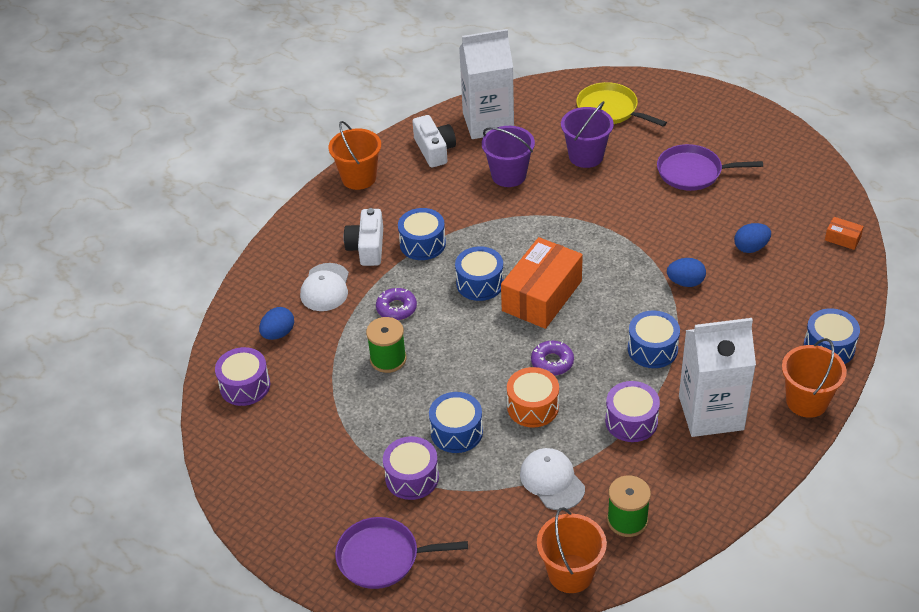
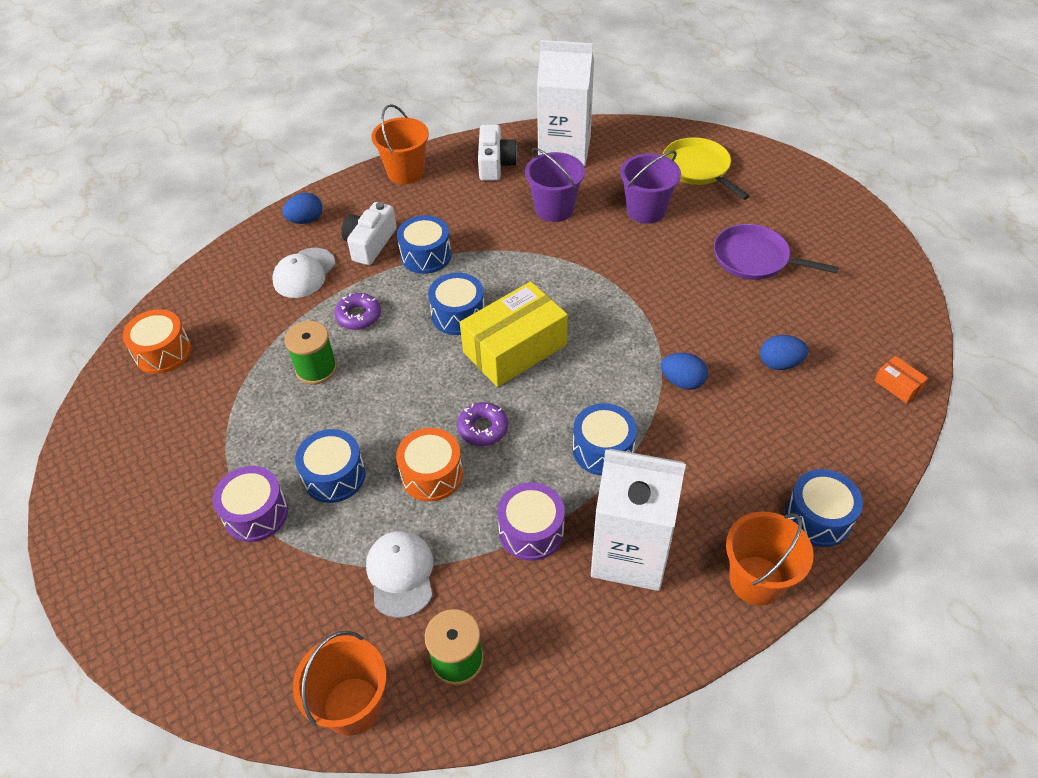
camera: 20 degrees right, 5 degrees up
(245, 386) = (163, 352): purple drum -> orange drum
(278, 333) = (230, 307): blue egg -> blue egg (306, 220)
(383, 557) = (166, 600): purple pan -> none
(542, 296) = (515, 348): orange box -> yellow box

